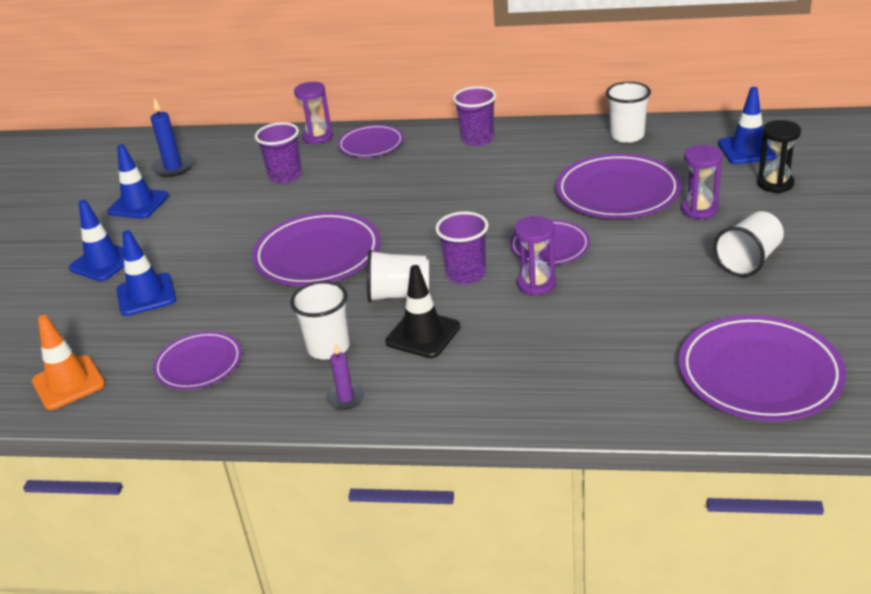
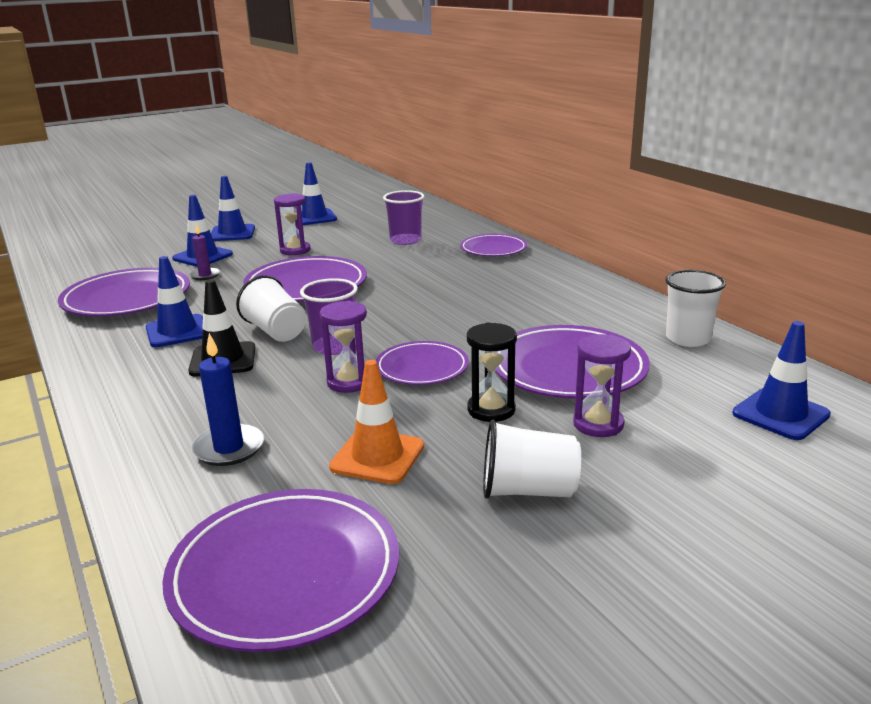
camera: 50 degrees right, 10 degrees down
(68, 383) = (83, 272): orange traffic cone -> orange traffic cone (377, 456)
(173, 167) = (372, 210): blue candle -> blue candle (229, 448)
(199, 364) = (127, 299): purple plate -> purple plate, size x1.65
(317, 137) = (477, 231): purple hourglass -> purple hourglass (295, 250)
(328, 347) = (177, 331): white cup -> blue traffic cone
(345, 398) = (110, 360): purple candle -> purple candle (205, 275)
(477, 139) = (565, 280): purple cup -> none
(775, 184) = (732, 457): black hourglass -> black hourglass (491, 410)

